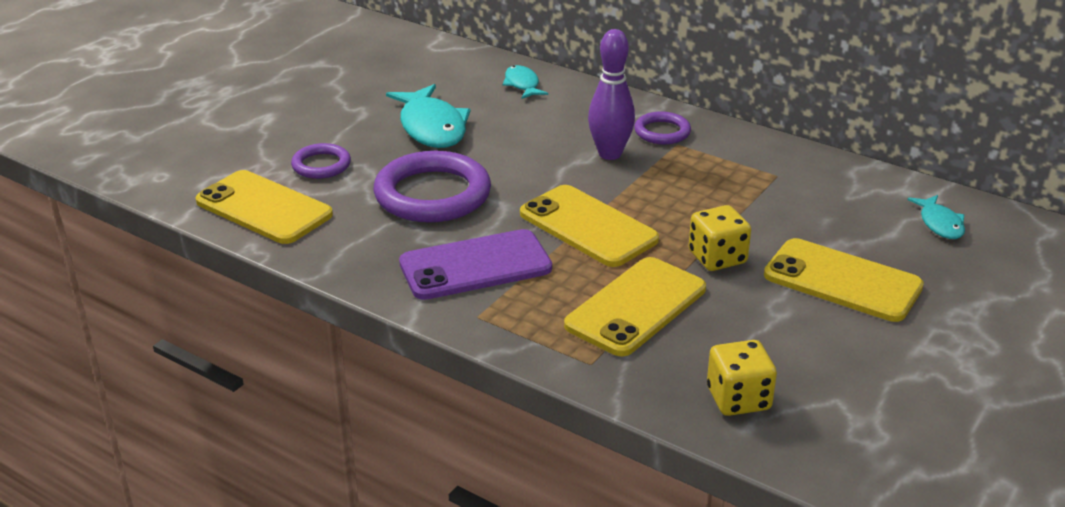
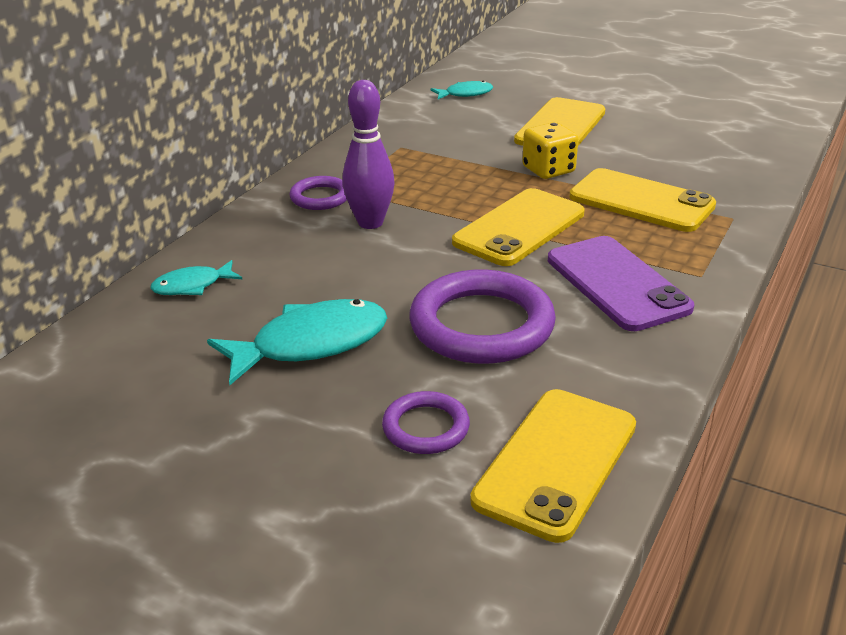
camera: 95 degrees left, 0 degrees up
(738, 399) = (734, 162): yellow dice -> none

